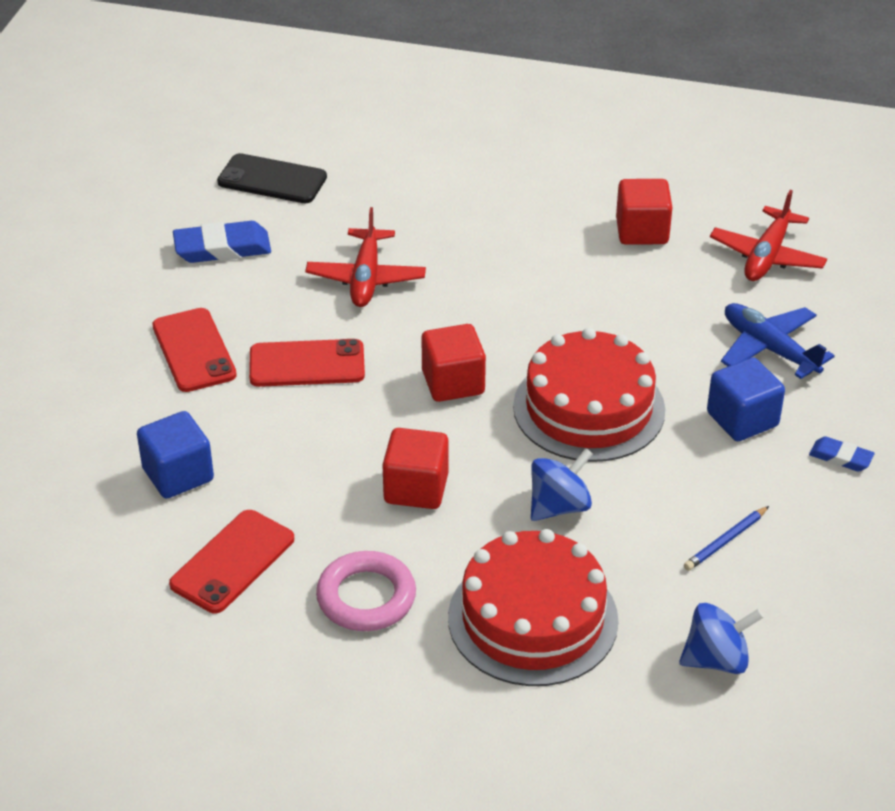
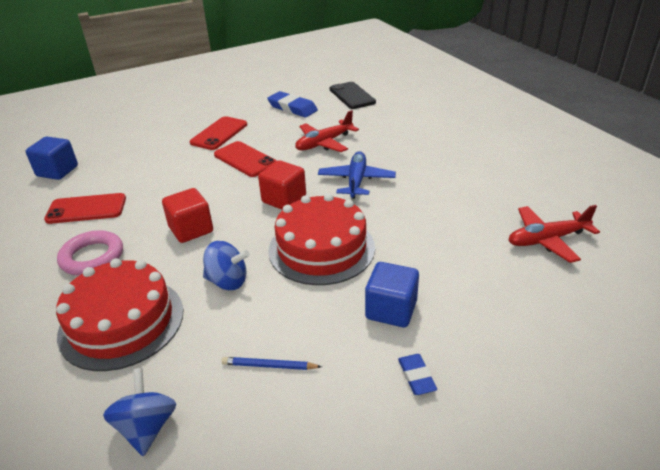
camera: 50 degrees right, 5 degrees down
(178, 475) = (134, 169): blue cube -> blue cube (57, 171)
(642, 231) = (487, 190): red cube -> none
(716, 659) = (147, 427): blue spinning top -> blue spinning top turned 135 degrees counterclockwise
(769, 349) = (470, 285): blue plane -> blue plane (356, 181)

